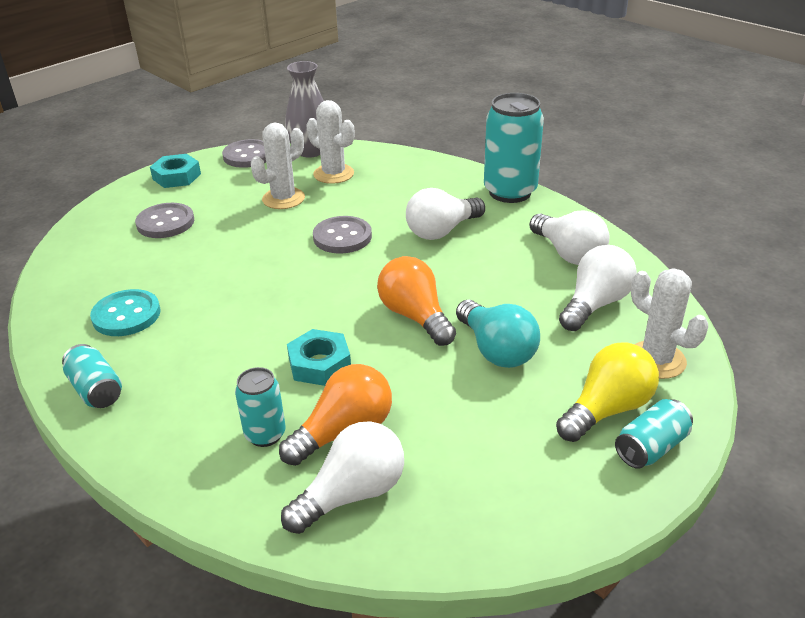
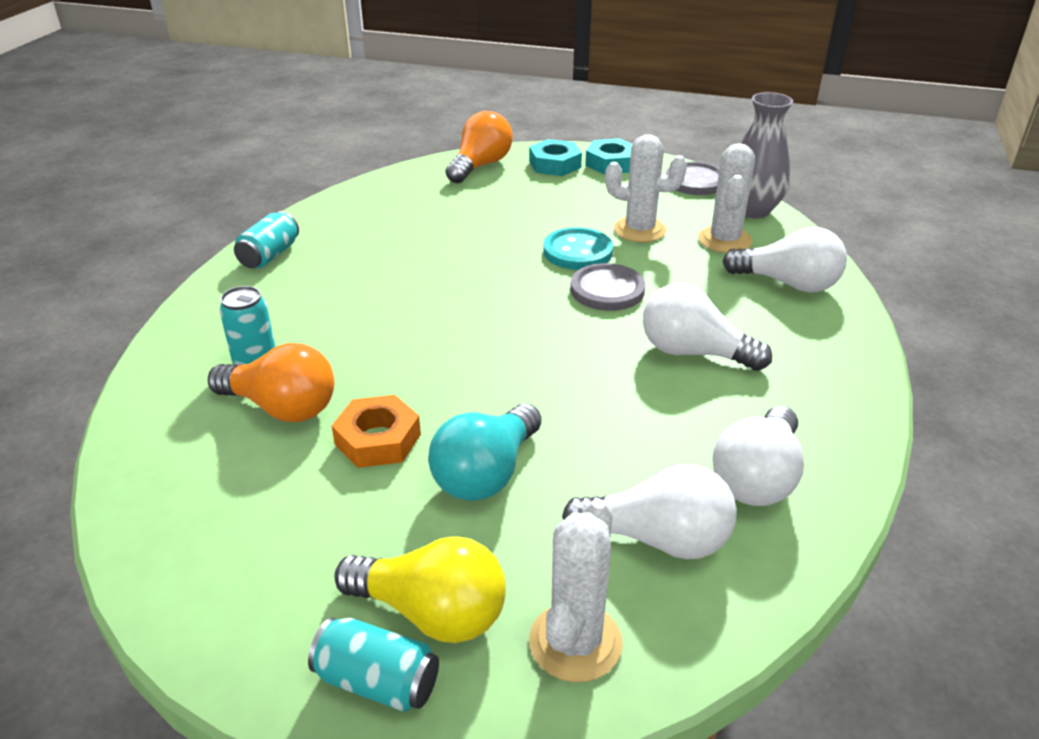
camera: 60 degrees right, 0 degrees up
(126, 315) = (376, 228): turquoise button -> turquoise button (577, 251)
(165, 223) = (529, 189): grey button -> none
(319, 364) = (376, 355): turquoise nut -> turquoise nut (555, 164)
(352, 494) = (194, 444): white light bulb -> white light bulb (788, 284)
(415, 316) = (503, 390): orange light bulb -> orange light bulb (480, 166)
(424, 389) = (378, 439): none -> orange nut
(510, 192) = (850, 379): turquoise can -> none

